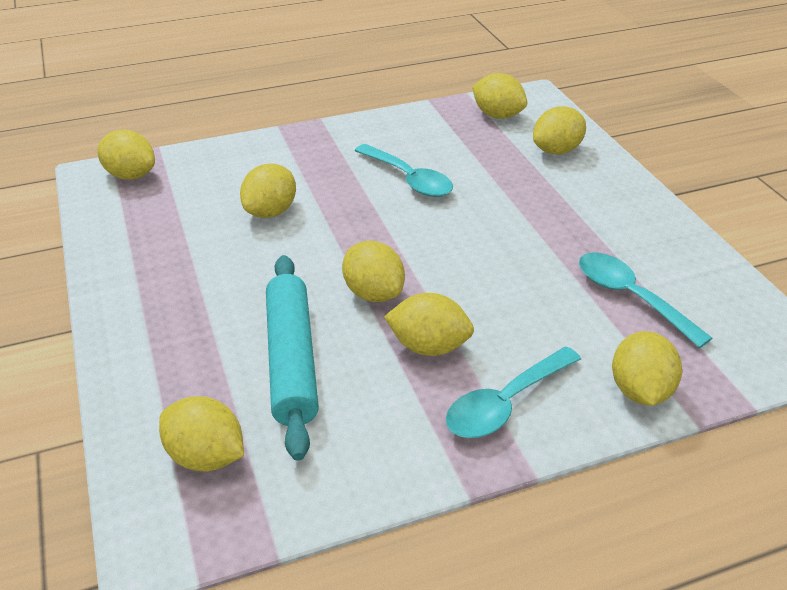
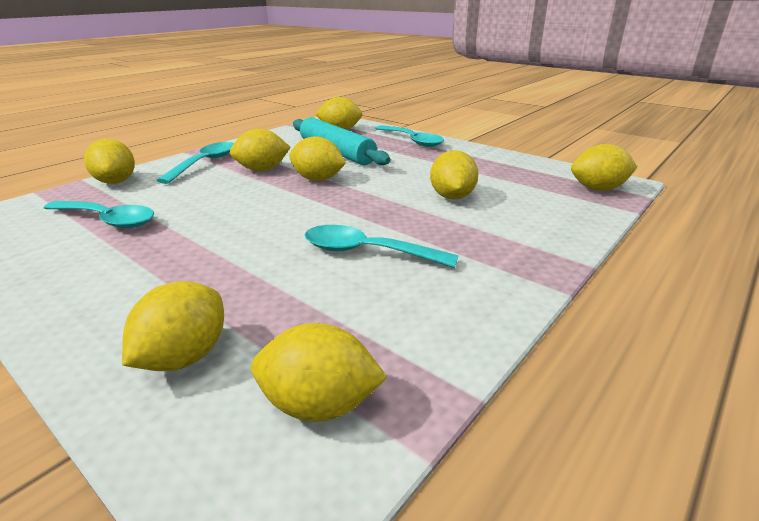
camera: 150 degrees right, 10 degrees down
(148, 351) = (412, 141): none -> turquoise spoon

